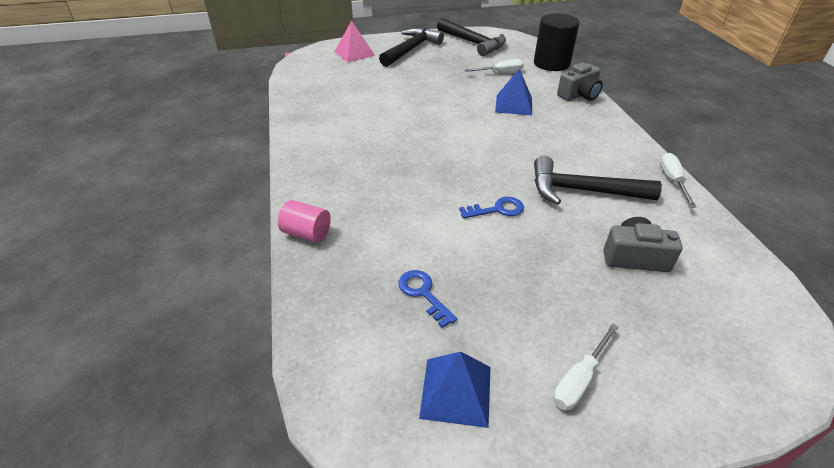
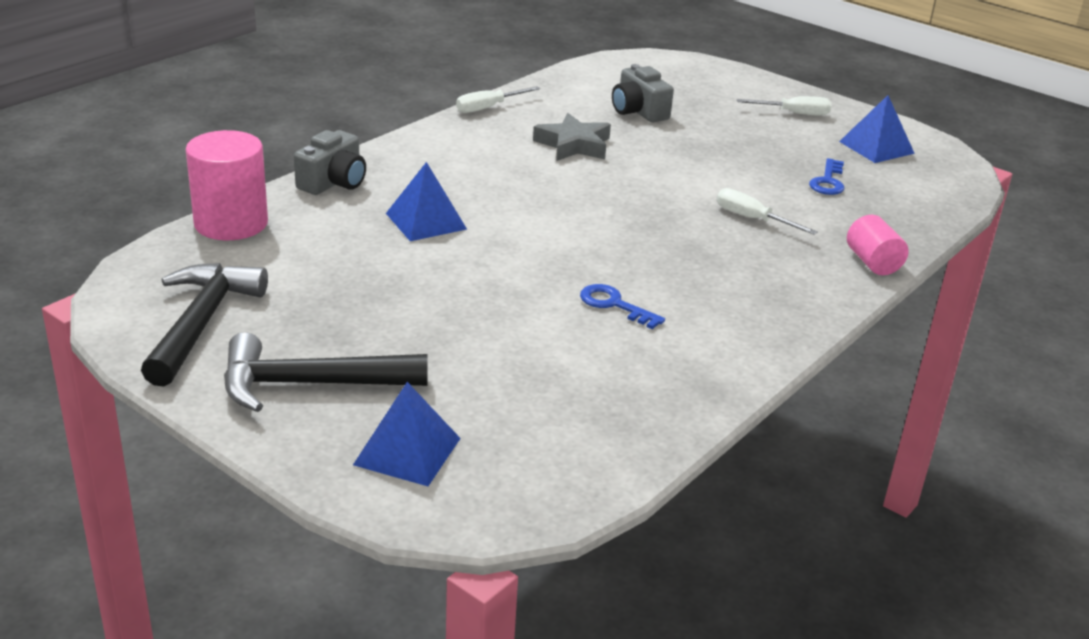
camera: 130 degrees left, 10 degrees down
(354, 53) = (407, 451): pink pyramid -> blue pyramid
(497, 209) = (671, 178): blue key -> blue key (614, 305)
(500, 72) = (321, 258): white screwdriver -> white screwdriver (752, 219)
(551, 63) = (231, 223): black cylinder -> pink cylinder
(579, 95) = (333, 182): grey camera -> grey camera turned 105 degrees clockwise
(582, 191) = (573, 145): black hammer -> grey star

